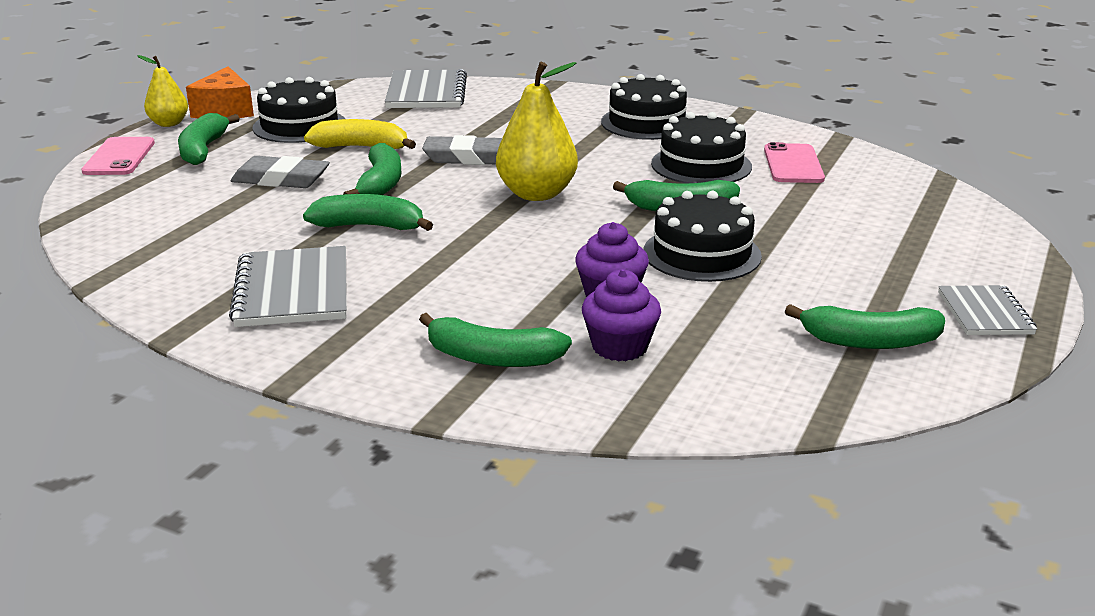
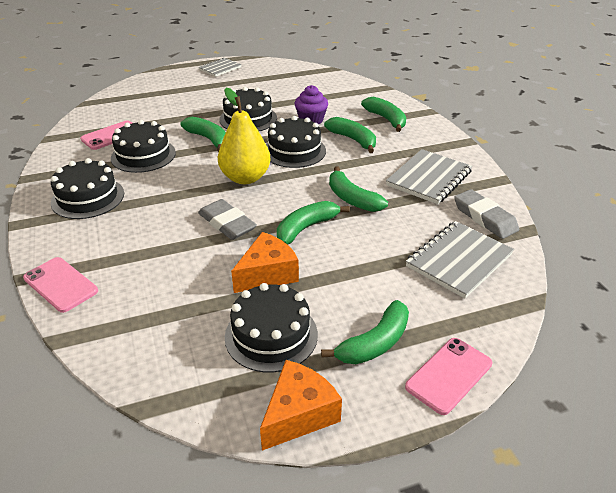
camera: 135 degrees left, 10 degrees up
(169, 123) = (369, 420): yellow pear -> none
(281, 179) = (355, 267): grey eraser -> grey eraser (484, 218)
(361, 147) = (267, 274): yellow banana -> orange cheese
(426, 93) = (119, 326): grey notebook -> grey notebook (459, 260)
(519, 89) = (60, 284): none -> pink phone
(542, 243) = (294, 151): none -> black cake
(620, 347) = (340, 105): purple cupcake -> none
(869, 341) = (268, 76): green banana -> green banana (353, 140)

